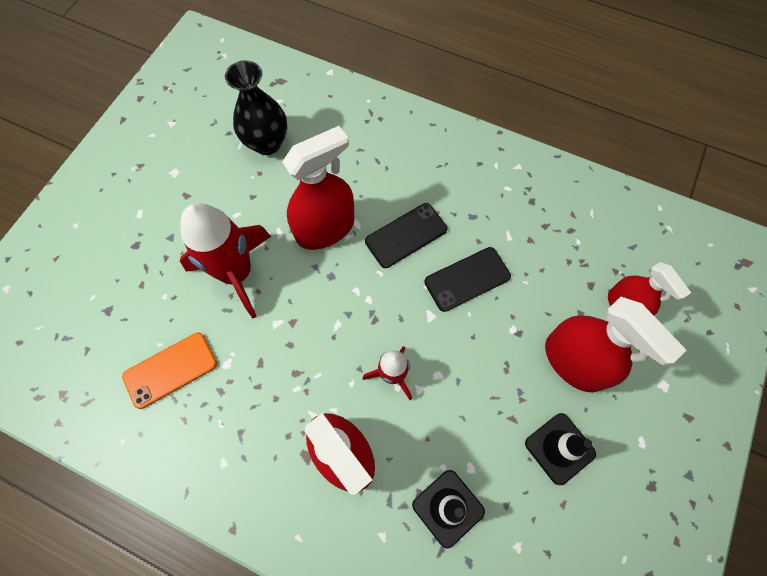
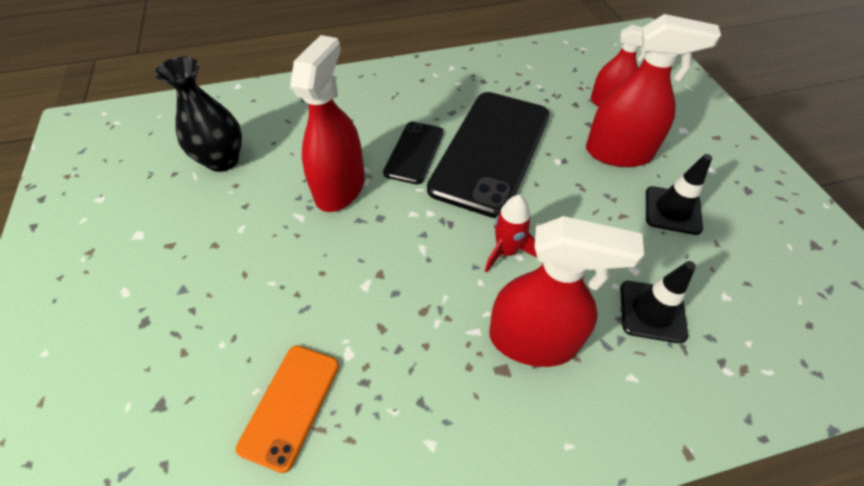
camera: 40 degrees left, 15 degrees down
(237, 273) = (286, 272): red rocket -> none
(467, 279) = (491, 151): black phone -> black phone, size x1.99

